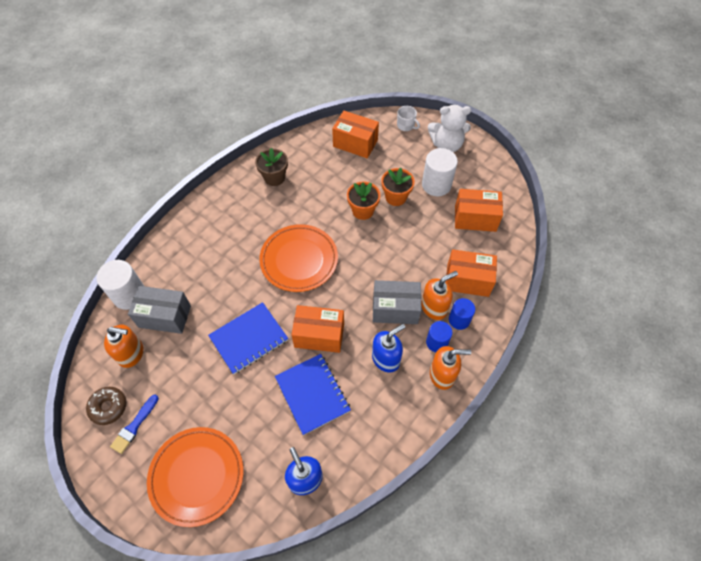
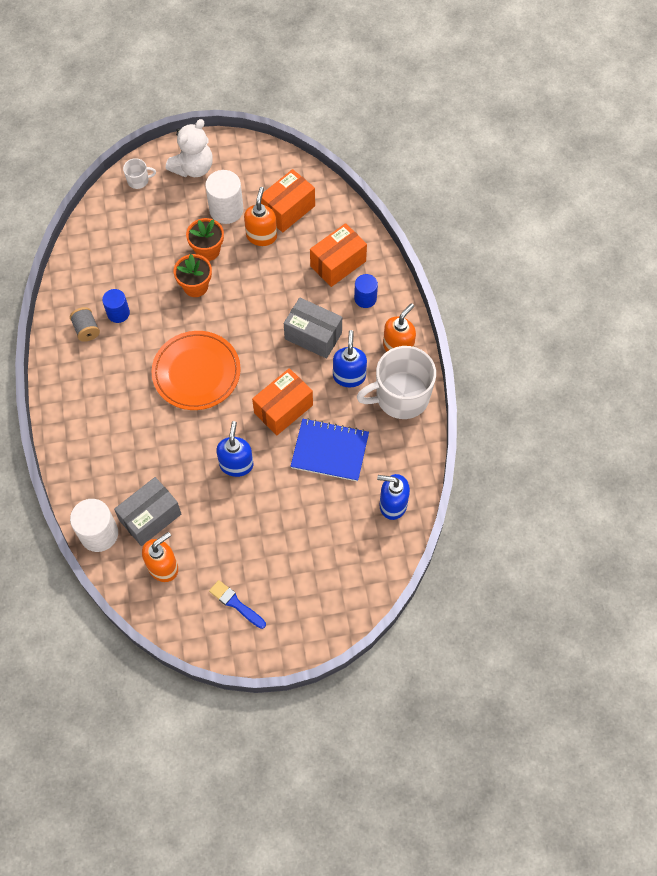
camera: 50 degrees left, 5 degrees up
(108, 407) = (199, 614): brown donut -> none
(134, 426) = (236, 603): blue brush -> blue brush turned 150 degrees clockwise
(197, 476) = (322, 581): orange plate -> none
(249, 339) = (236, 464): blue notebook -> blue soap dispenser
(274, 177) = (86, 329): brown flower pot -> grey spool
(355, 143) = (116, 236): orange box -> none
(395, 309) = (313, 336): grey box -> grey box turned 75 degrees clockwise
(403, 410) = (401, 396): none -> white mug
(434, 307) = (338, 307): orange soap dispenser -> orange soap dispenser (261, 236)
(437, 342) = (369, 329): blue cylinder -> blue cylinder (118, 313)

